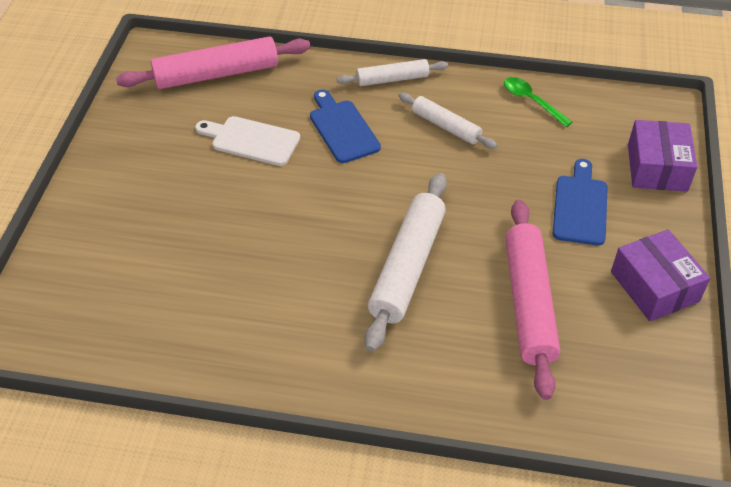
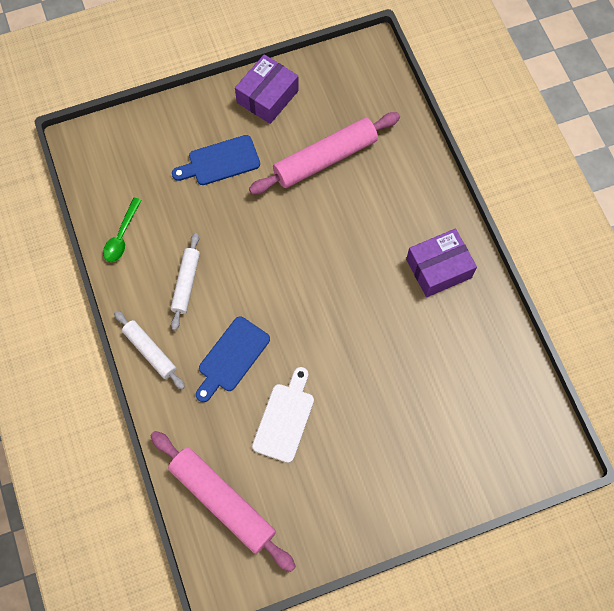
camera: 120 degrees left, 20 degrees up
(251, 140) = (284, 418): white cutting board -> white cutting board turned 150 degrees counterclockwise
(407, 267) = (340, 241): white rolling pin -> none
(657, 167) = (152, 129): purple box -> purple box (438, 268)

